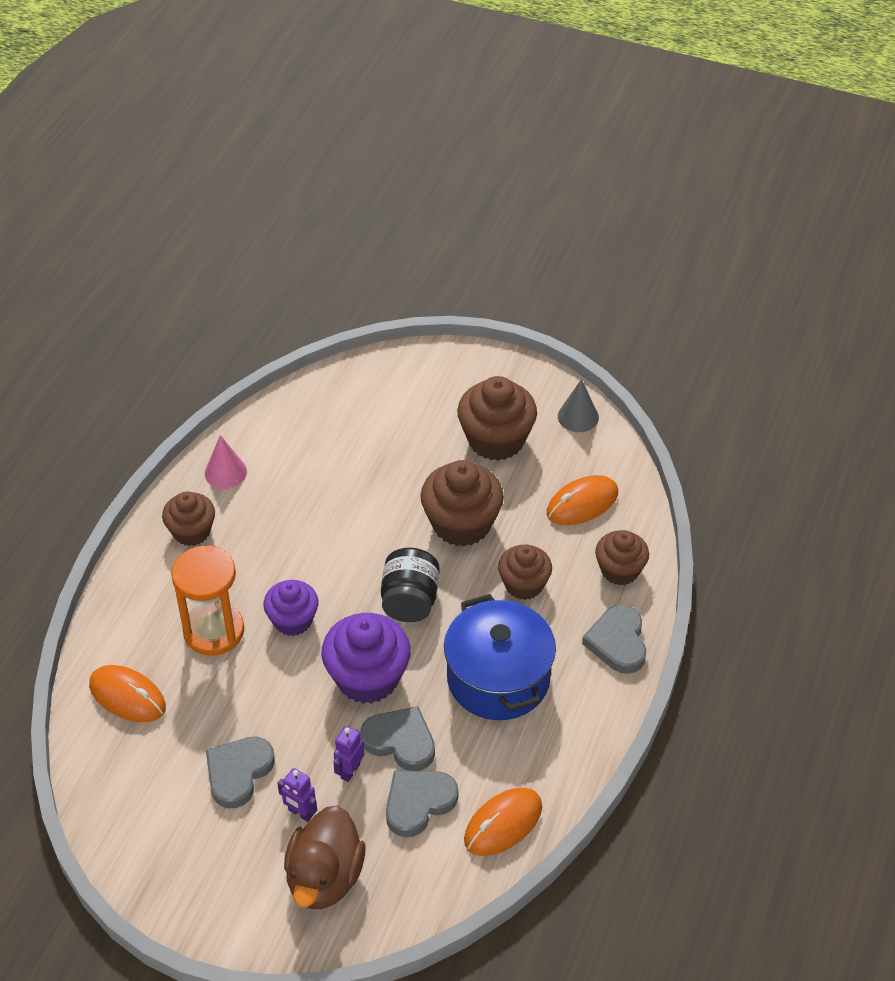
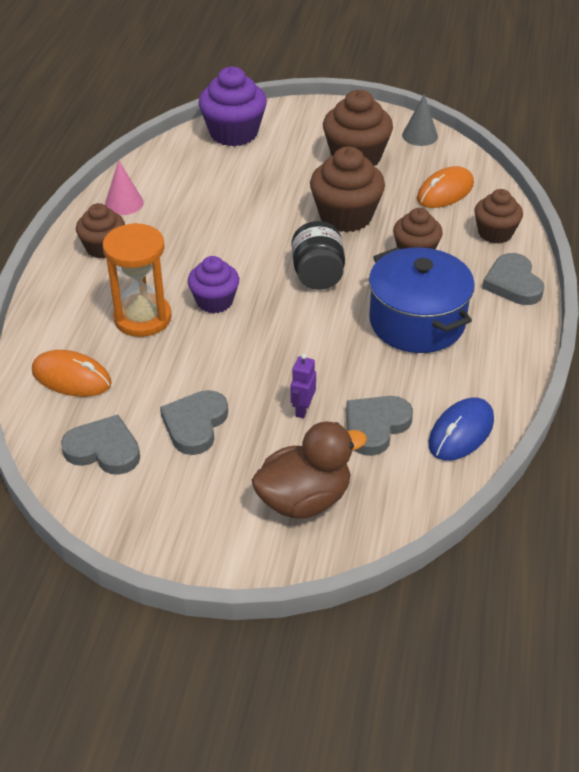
camera: 10 degrees left, 5 degrees down
(300, 813) = (265, 449): purple robot -> none
(325, 877) = (304, 499): brown duck -> brown duck turned 120 degrees counterclockwise
(367, 678) = (297, 336): purple cupcake -> purple cupcake (234, 133)
(400, 741) = (343, 380): grey heart -> grey heart (104, 449)
(503, 824) = (461, 432): orange mouse -> blue mouse

